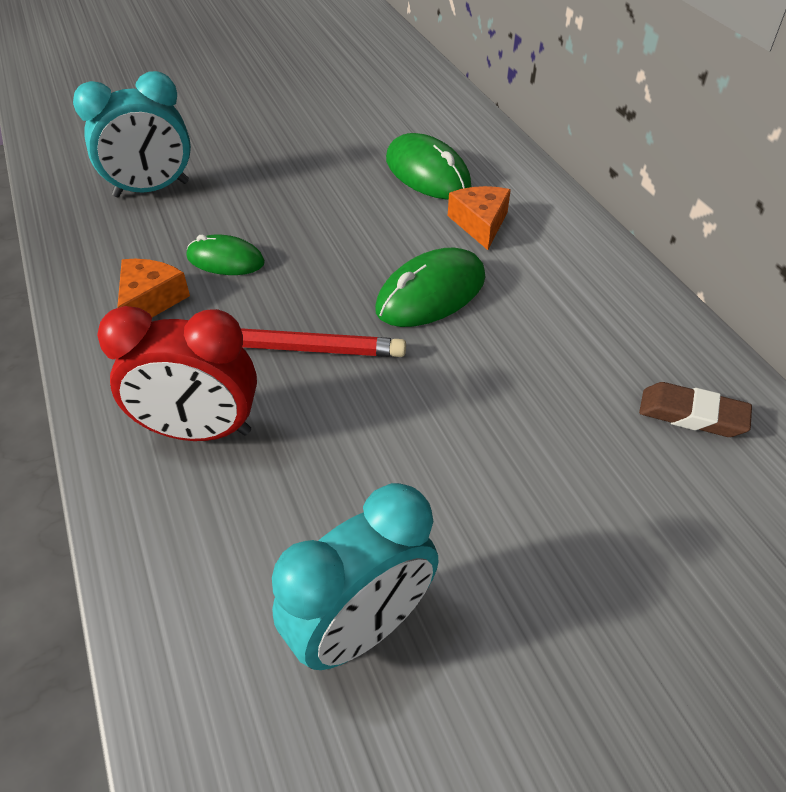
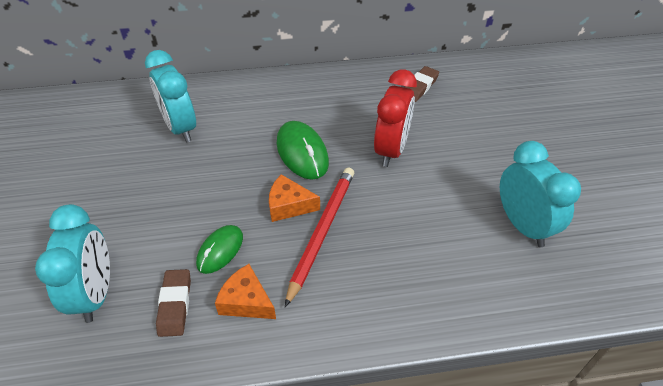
camera: 75 degrees left, 0 degrees up
(141, 246) = (175, 305): none -> brown eraser
(200, 431) = (384, 280): red clock -> red clock (391, 150)
(427, 173) = (180, 128): green mouse -> turquoise clock
(480, 223) = (247, 117): orange cheese -> orange cheese (289, 205)

